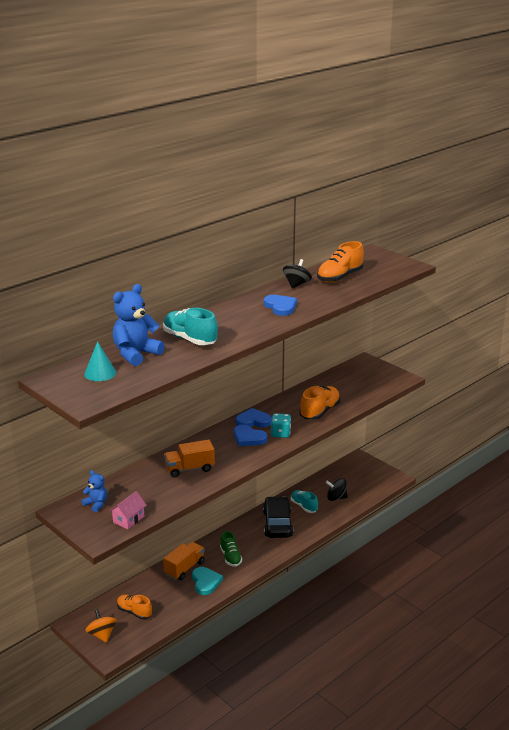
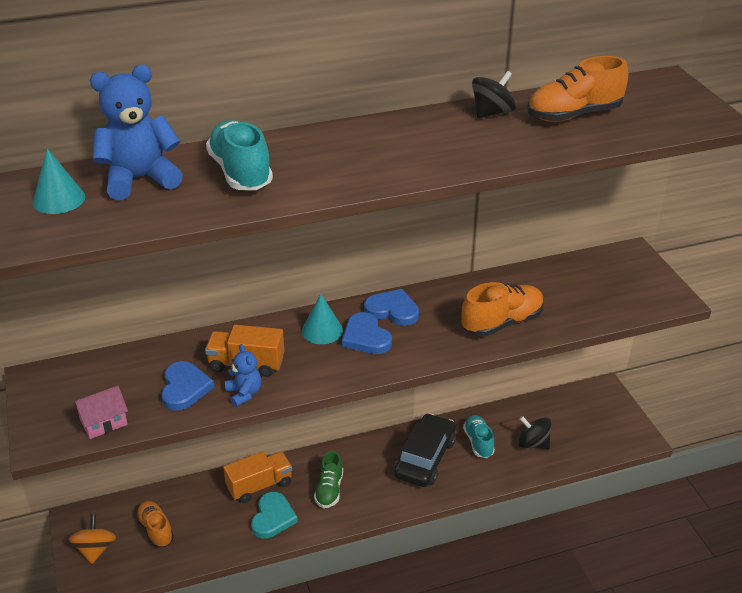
camera: 25 degrees right, 10 degrees up
(96, 504) = (83, 382): blue teddy bear -> blue teddy bear (244, 393)
(220, 441) = (322, 330): none -> turquoise cone
(280, 307) = (431, 148): blue heart -> blue heart (184, 388)
(280, 433) = (417, 343): turquoise dice -> none

